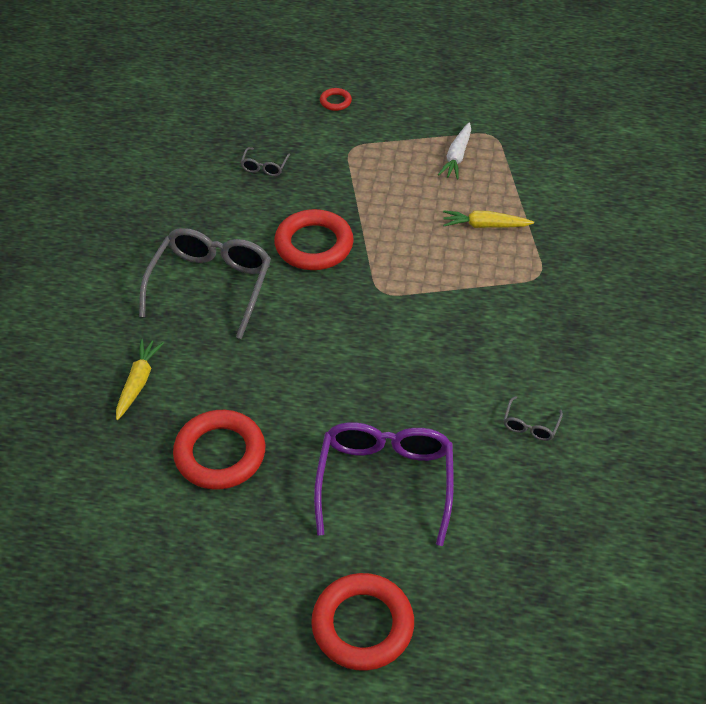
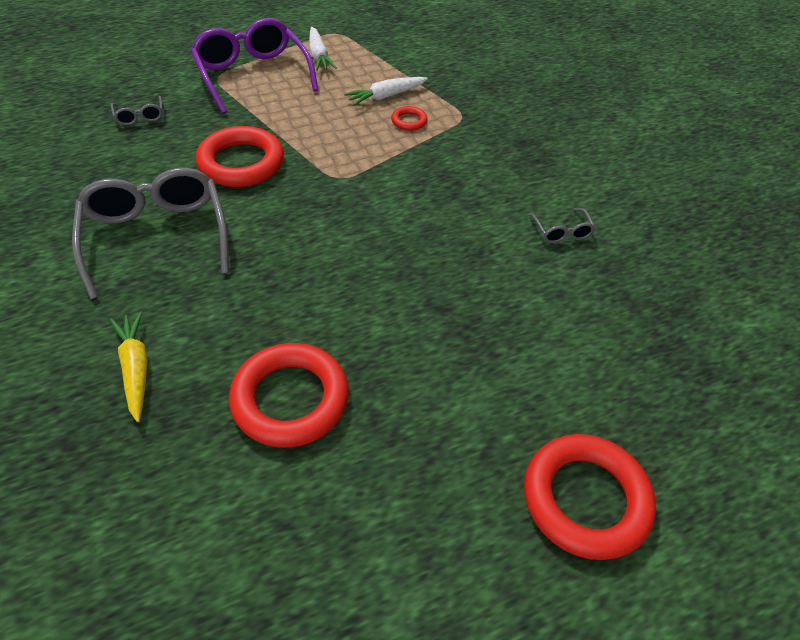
camera: 35 degrees left, 0 degrees up
(335, 101) = (174, 47): red ring -> red ring (409, 121)
(385, 482) = (483, 341): purple glasses -> purple glasses (253, 75)
(485, 225) = (386, 96): yellow carrot -> white carrot

